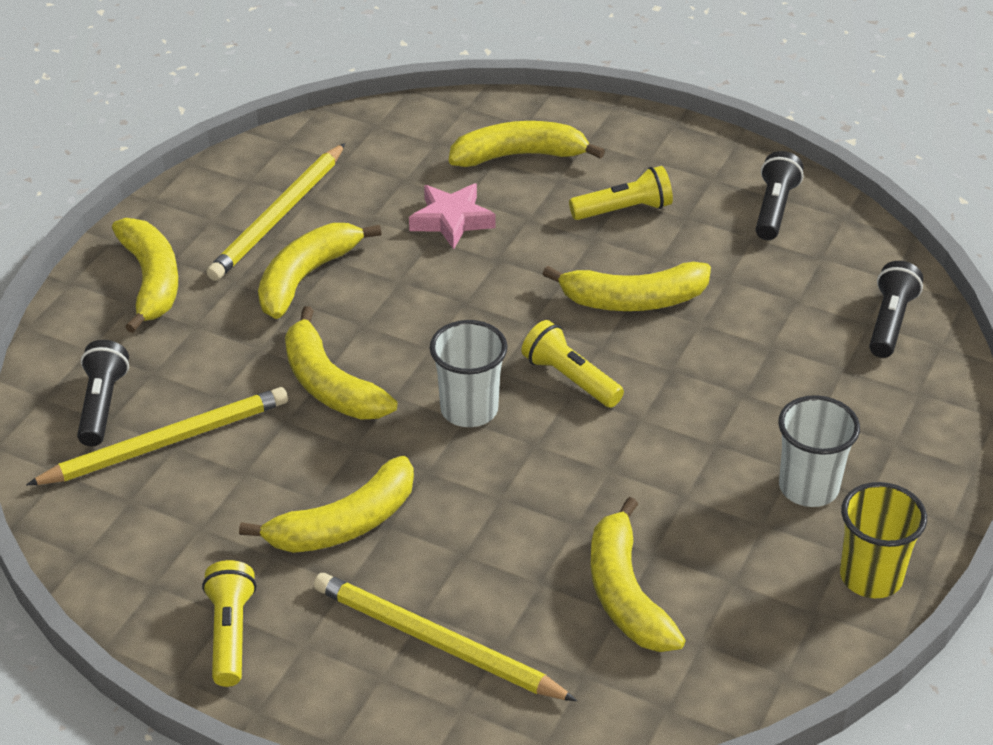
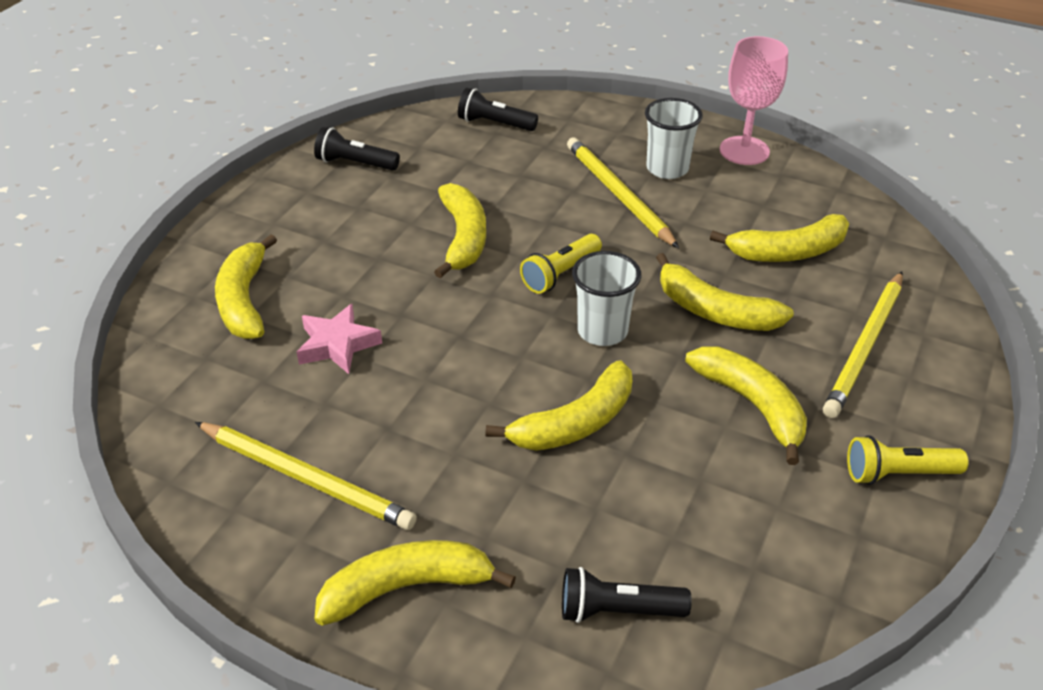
camera: 90 degrees left, 0 degrees up
(166, 442) = (668, 545): yellow pencil -> yellow pencil (618, 195)
(306, 277) = (413, 449): yellow banana -> yellow banana (714, 311)
(624, 210) = (341, 239): yellow flashlight -> none
(871, 577) = (744, 151): yellow cup -> pink goblet

